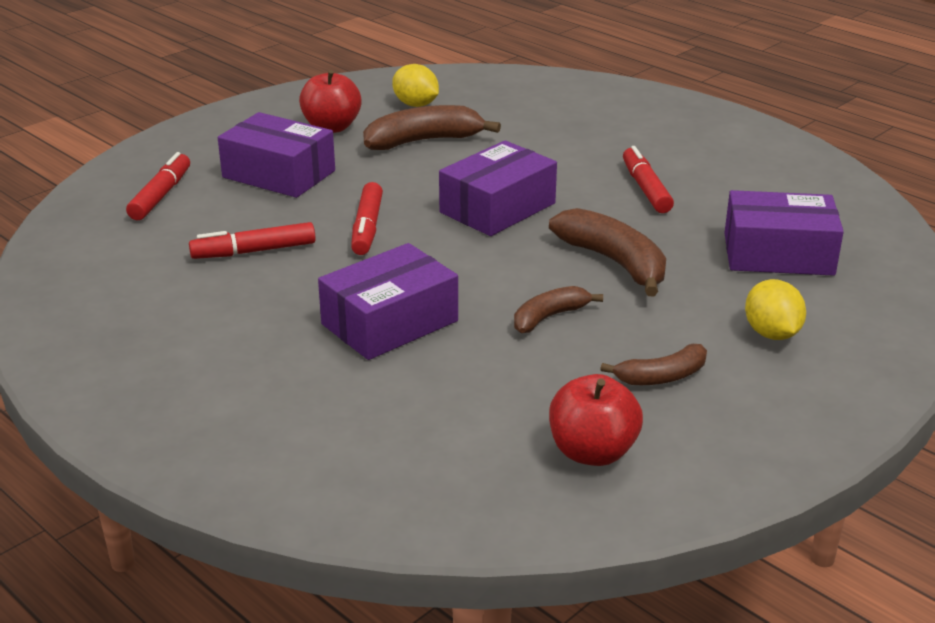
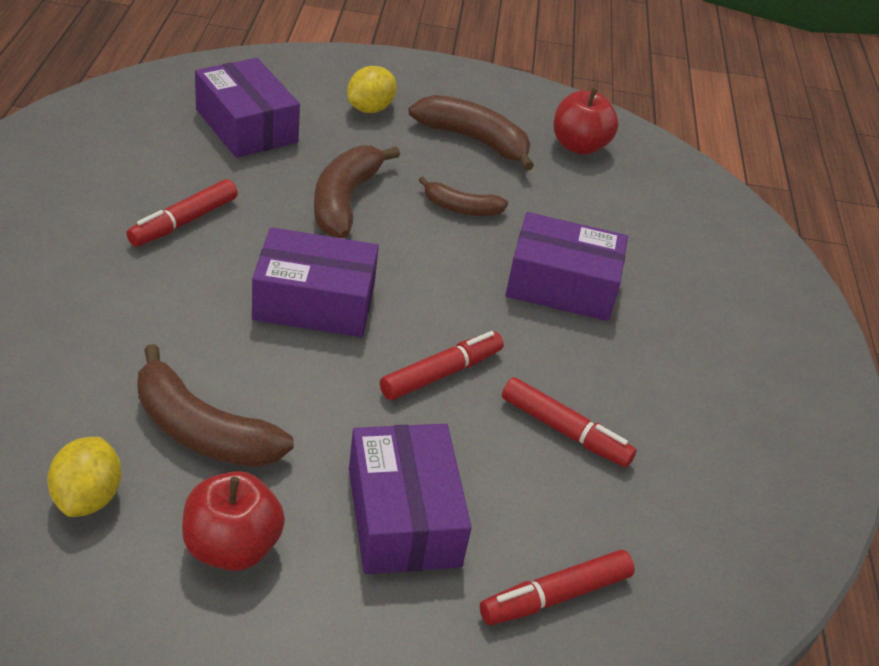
camera: 135 degrees left, 10 degrees up
(662, 376) = (473, 140): brown banana -> brown banana, size x1.66

